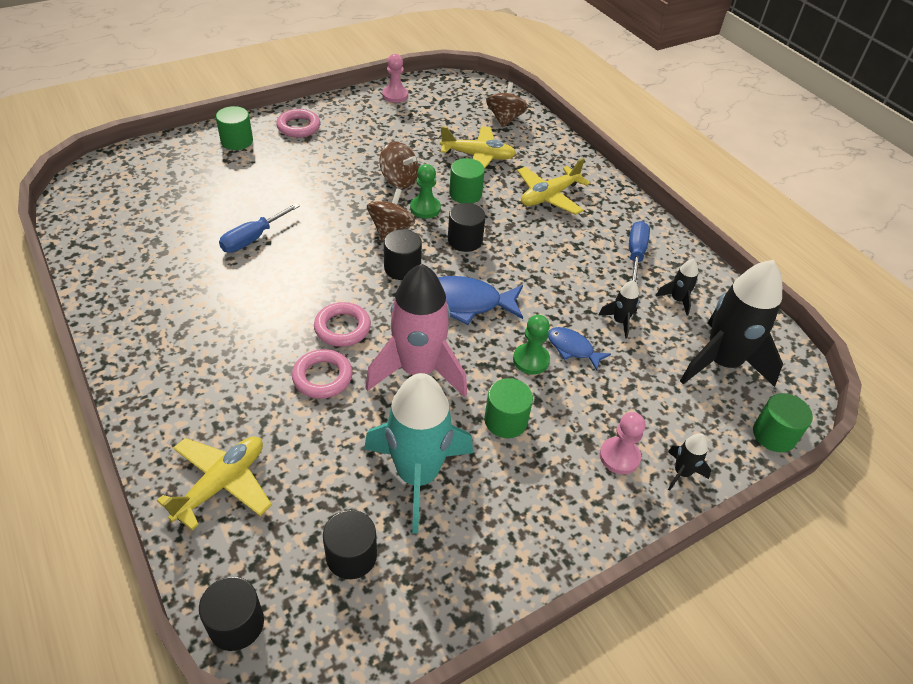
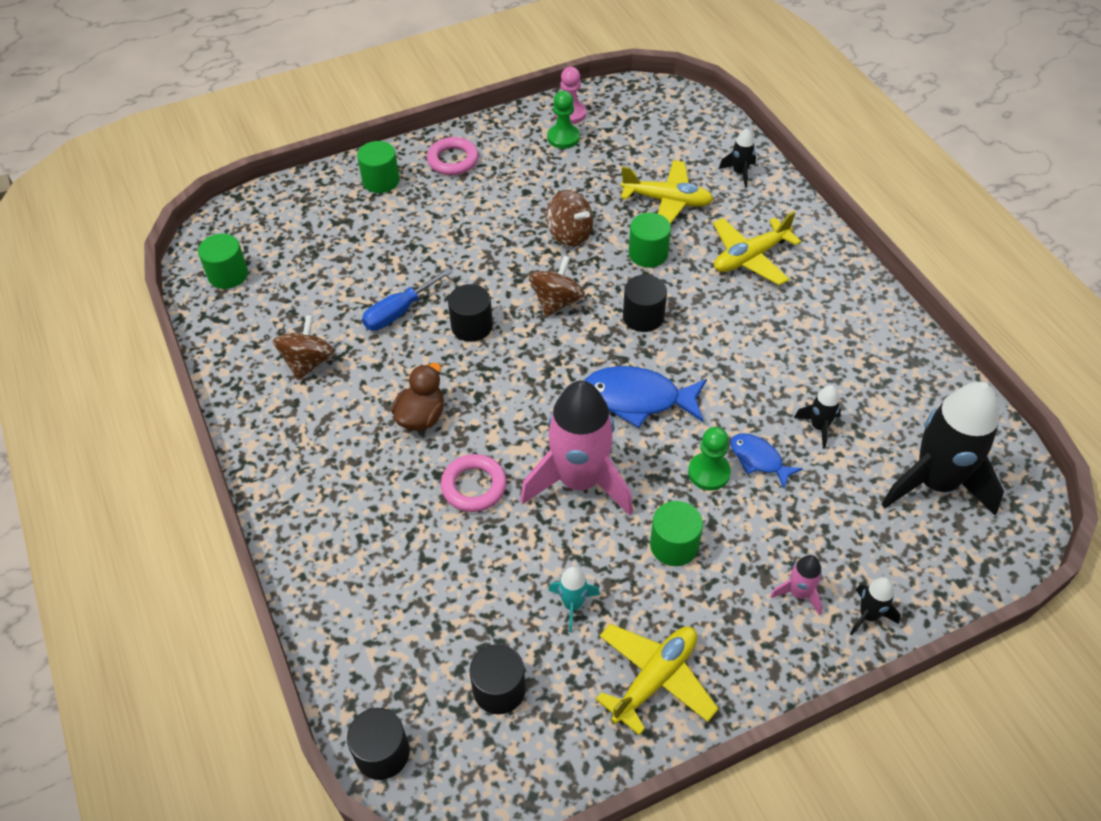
camera: 10 degrees right, 5 degrees up
(221, 484) = (366, 604): yellow plane -> yellow plane (655, 679)
(273, 321) = (421, 417): none -> brown duck
(342, 328) = (497, 427): pink ring -> none
(402, 268) = (568, 352): black cylinder -> black cylinder (472, 326)
(418, 475) = (573, 604): turquoise rocket -> turquoise rocket, size x0.43
(425, 208) = (598, 273): green pawn -> green pawn (563, 138)
(505, 119) = (704, 147): brown spinning top -> brown spinning top (308, 362)
(619, 457) = (799, 593): pink pawn -> pink rocket
(635, 254) = (848, 337): blue screwdriver -> none
(677, 300) = (892, 400): black rocket -> black rocket (739, 173)
(774, 435) = (984, 574): green cylinder -> green cylinder (228, 275)

